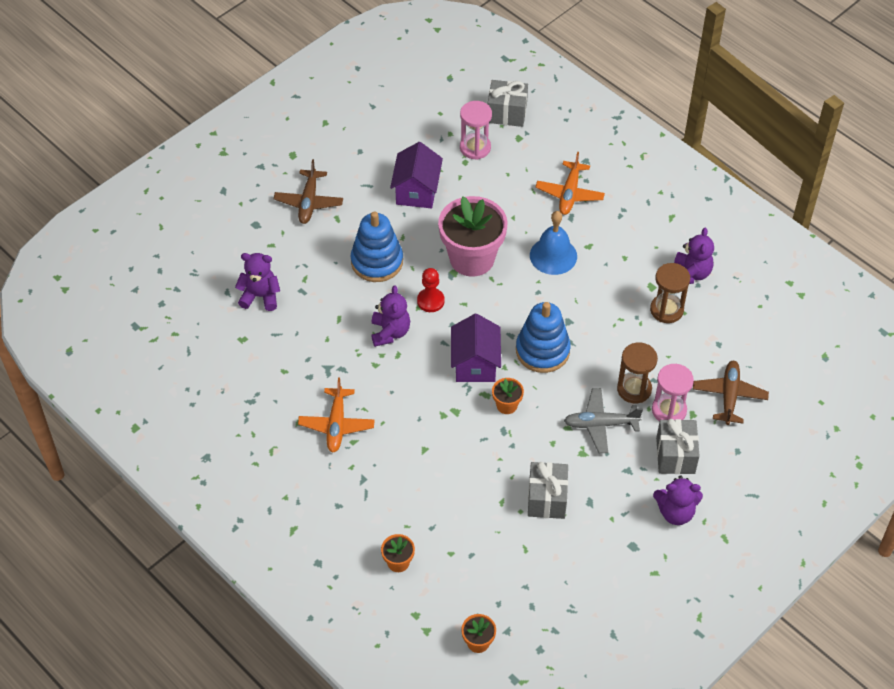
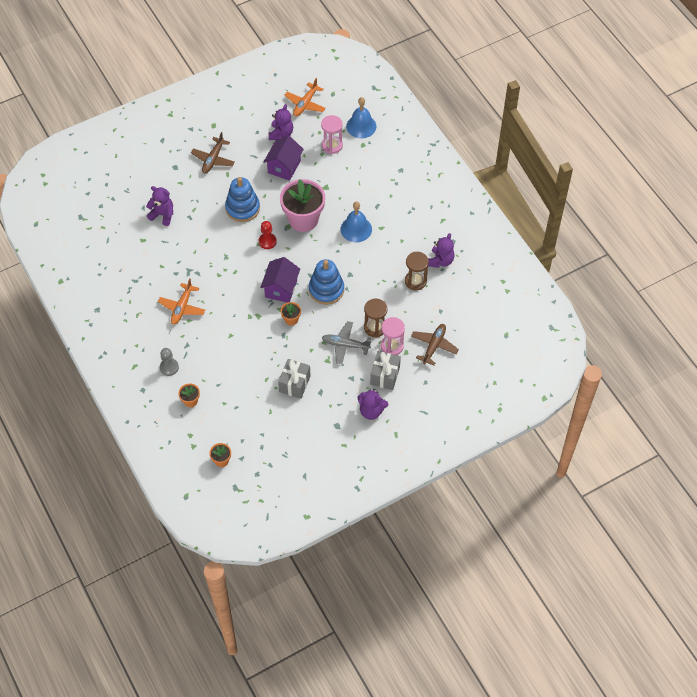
camera: 15 degrees right, 5 degrees up
(347, 519) = (169, 367): none -> grey pawn
(390, 332) = (235, 256): purple teddy bear -> purple teddy bear (281, 134)
(507, 113) = (361, 126): grey gift -> blue bell
(569, 194) = (382, 190): orange plane -> orange plane (305, 104)

